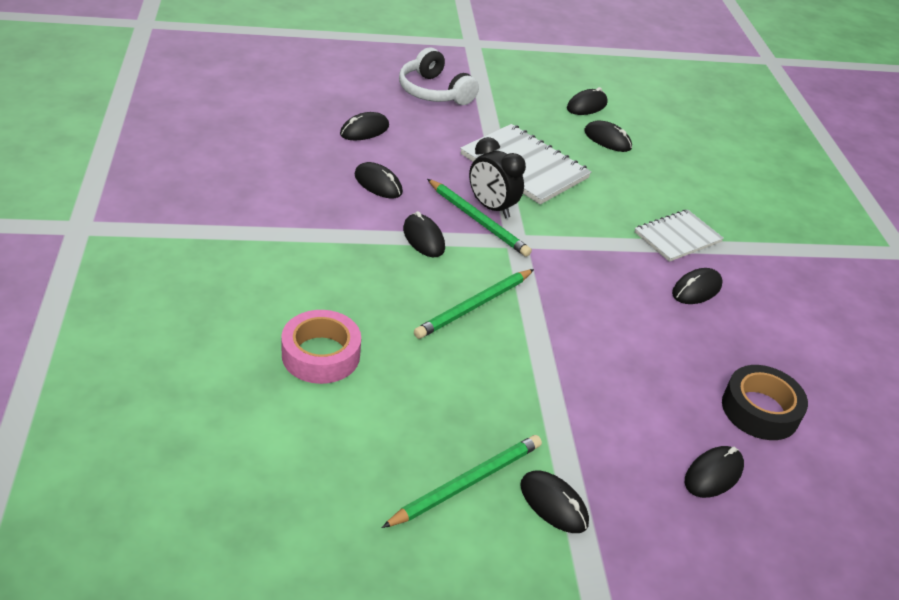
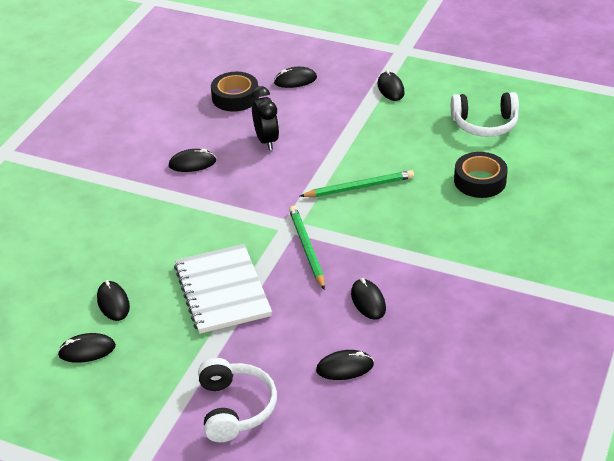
camera: 145 degrees left, 0 degrees up
(321, 355) = (480, 181): pink tape -> black tape
(356, 467) = (485, 124): none -> white headphones
(423, 238) = (362, 243): black mouse -> none
(466, 483) = (429, 105): green pencil -> none
(491, 207) = (286, 257): black clock -> black clock (266, 140)
(677, 237) = (161, 200): white notebook -> none

